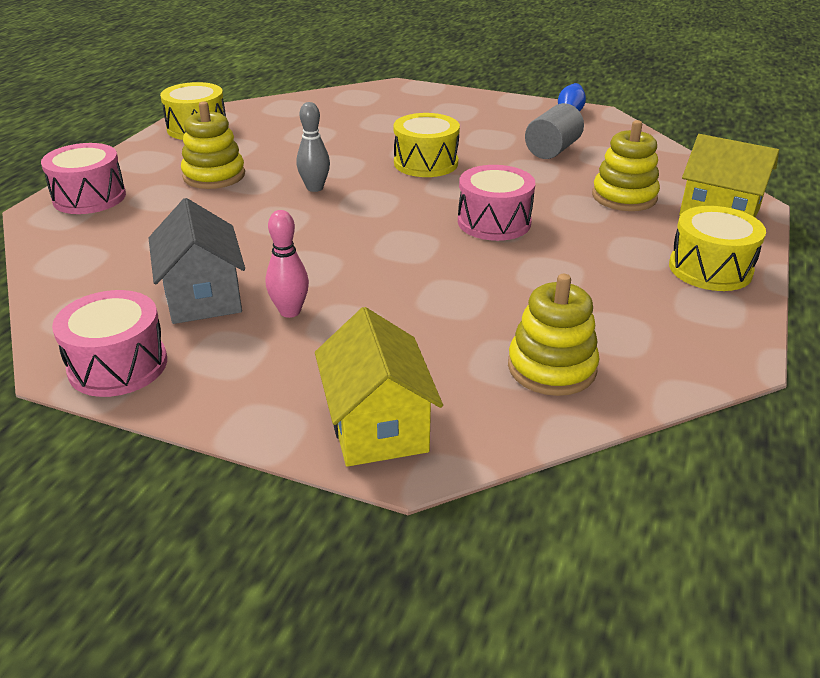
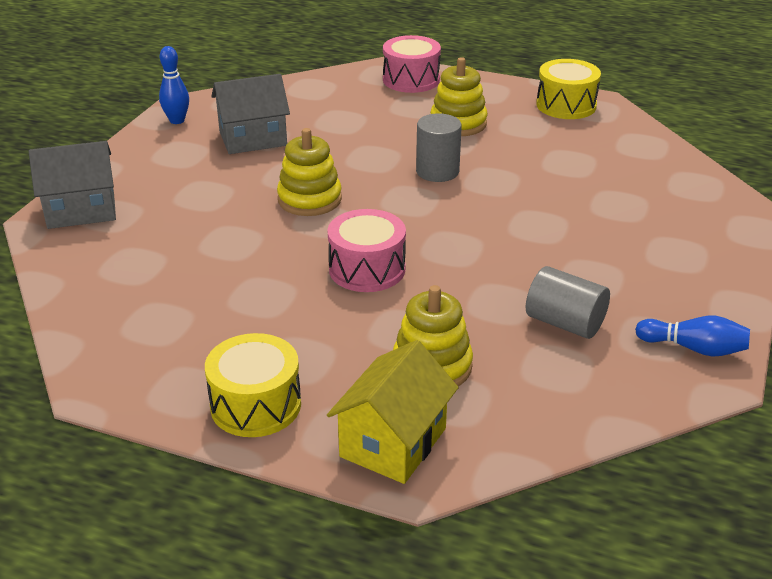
camera: 90 degrees right, 0 degrees up
(118, 365) = (177, 120): pink drum -> blue bowling pin
(290, 311) = (225, 172): pink bowling pin -> none
(315, 188) = (437, 171): grey bowling pin -> grey cylinder
(377, 426) = (81, 210): yellow house -> grey house
(426, 163) = (506, 231): yellow drum -> none
(551, 368) = (118, 284): yellow stacking toy -> yellow stacking toy (309, 199)

